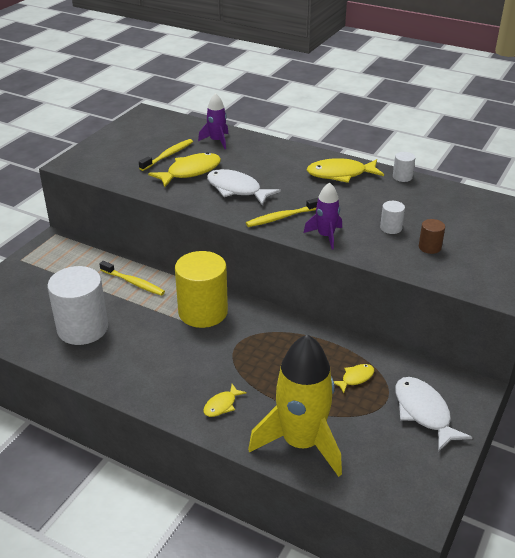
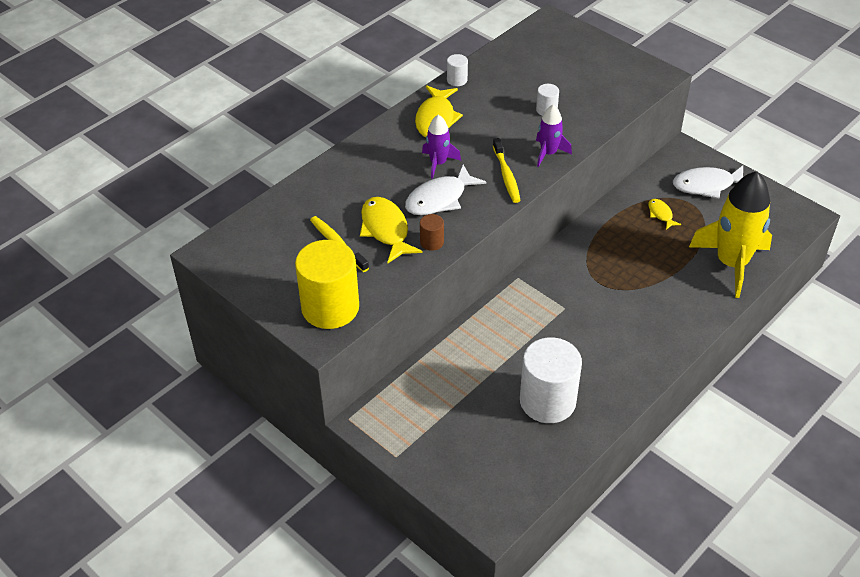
camera: 75 degrees left, 10 degrees up
(133, 283) = (477, 351): yellow toothbrush -> none
(203, 312) = (544, 300): yellow cylinder -> yellow cylinder (330, 307)
(217, 141) = (319, 197): purple rocket -> purple rocket (438, 163)
(222, 405) = (681, 306): yellow fish -> none
(429, 247) = (584, 95): brown cylinder -> brown cylinder (432, 242)

